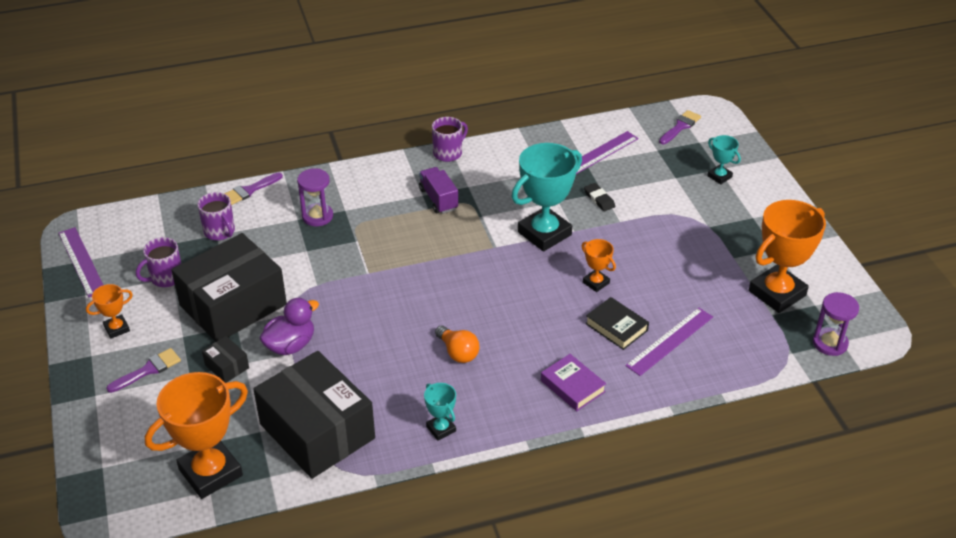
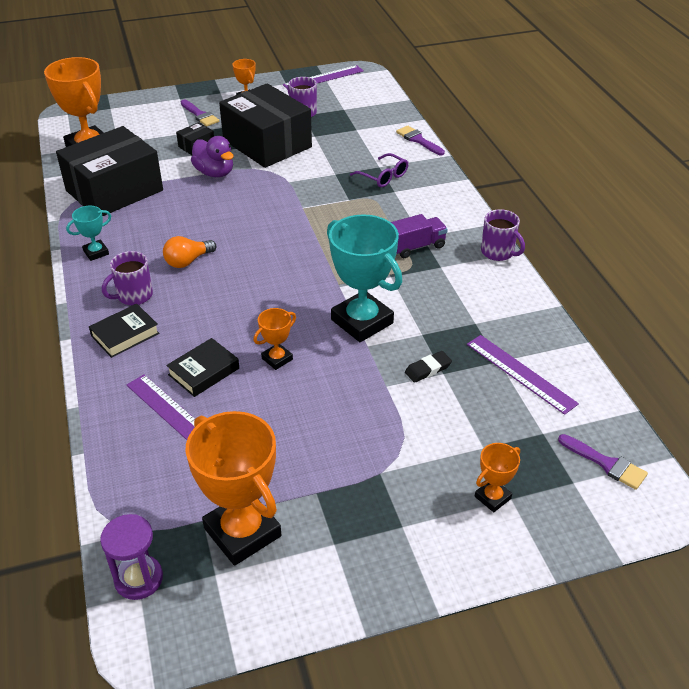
camera: 90 degrees right, 0 degrees up
(220, 232) = (360, 130): purple mug -> purple mug (134, 296)
(317, 216) = (383, 177): purple hourglass -> purple glasses
(572, 386) = (125, 335): purple book -> black book
(719, 176) = (492, 497): turquoise trophy -> orange trophy

